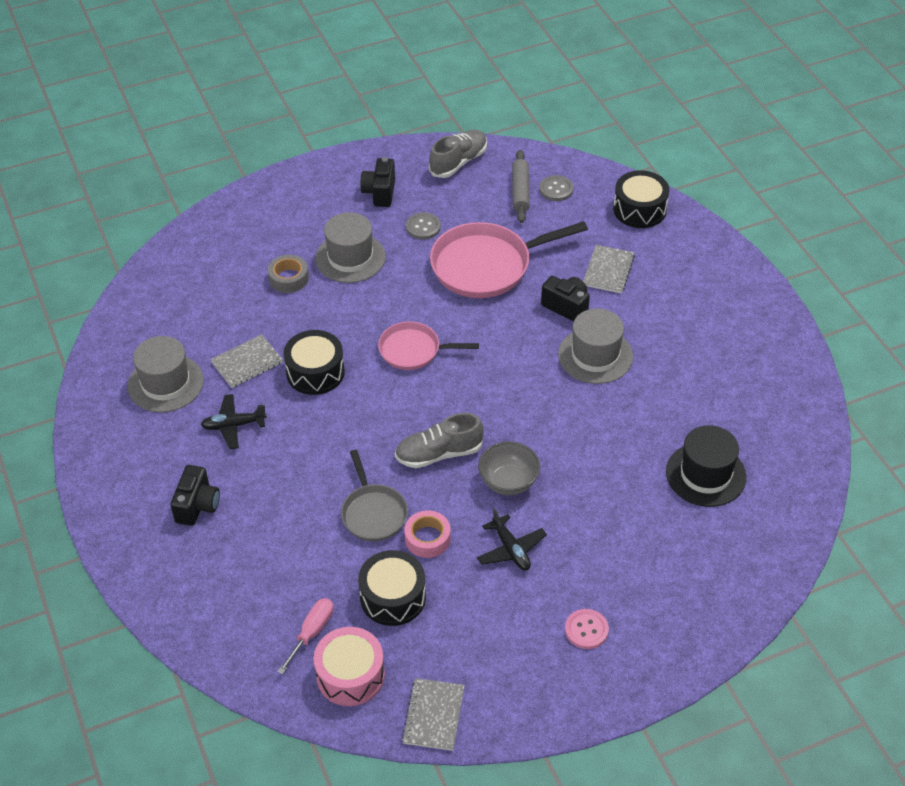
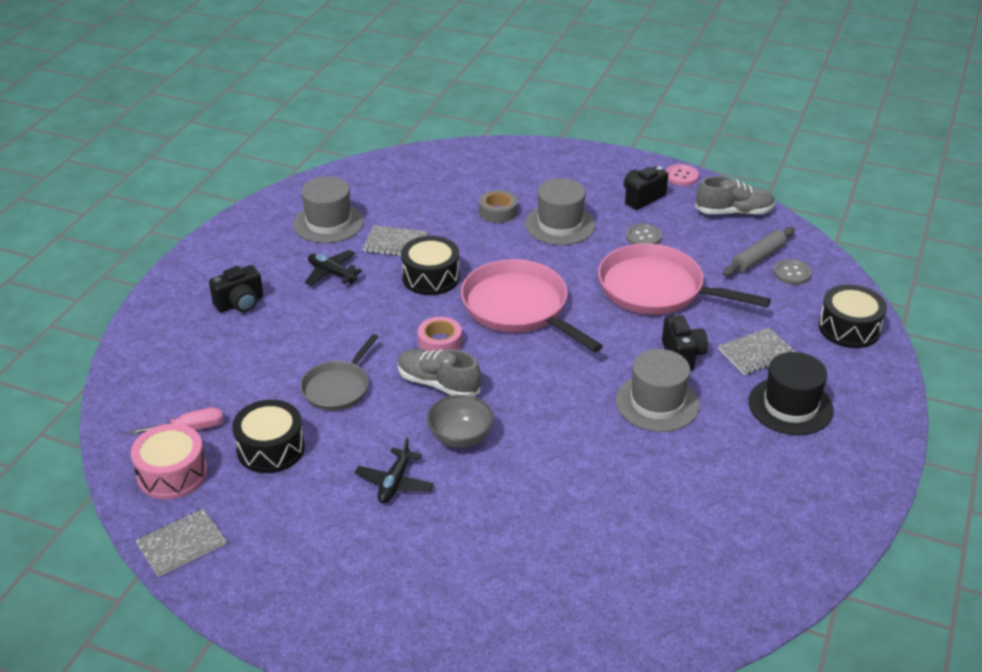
camera: 45 degrees right, 10 degrees down
(413, 350) = (519, 308): pink pan -> pink pan, size x1.70
(427, 538) = (349, 430): pink tape -> pink tape (440, 342)
(586, 630) = (366, 581): pink button -> pink button (681, 176)
(705, 474) = (627, 551): black hat -> black hat (790, 406)

